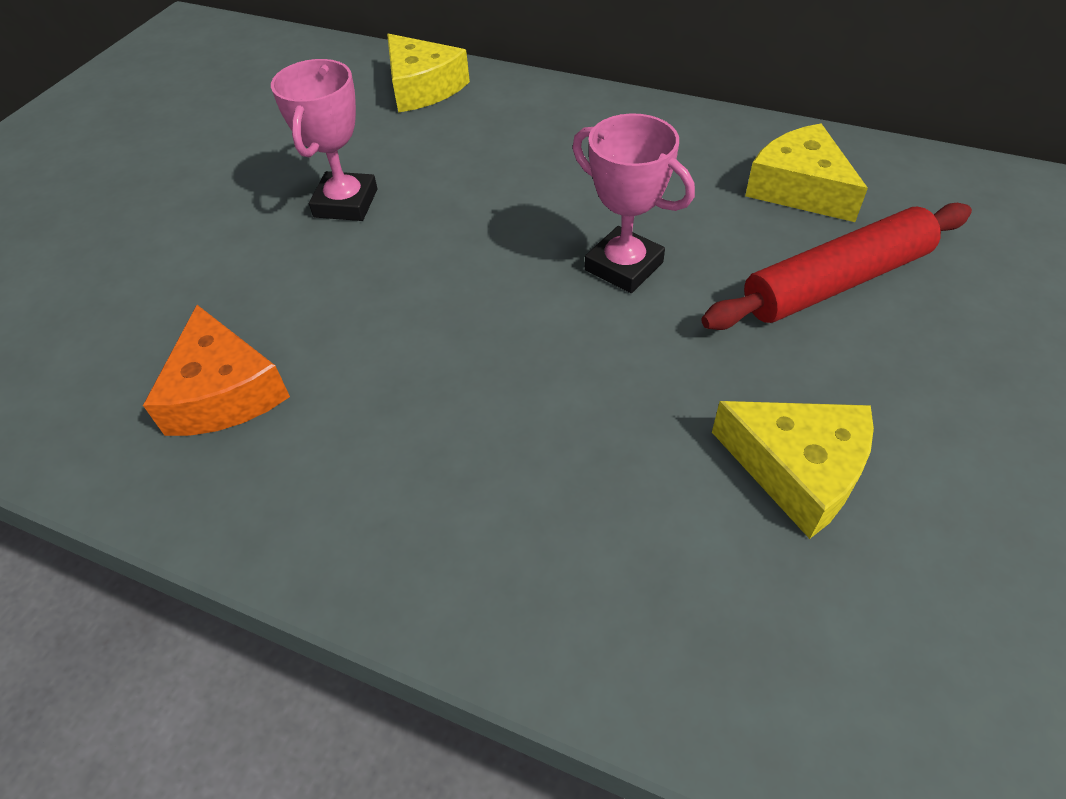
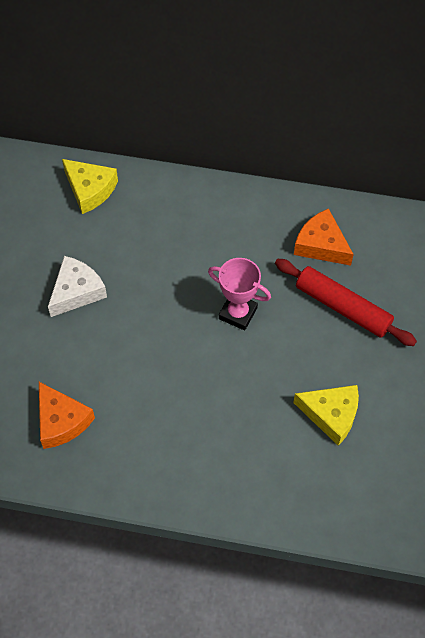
camera: 15 degrees left, 10 degrees up
(346, 203) = (76, 291): pink trophy -> white cheese
(799, 188) = (321, 245): yellow cheese -> orange cheese
(835, 282) = (343, 307): red rolling pin -> red rolling pin turned 75 degrees clockwise

